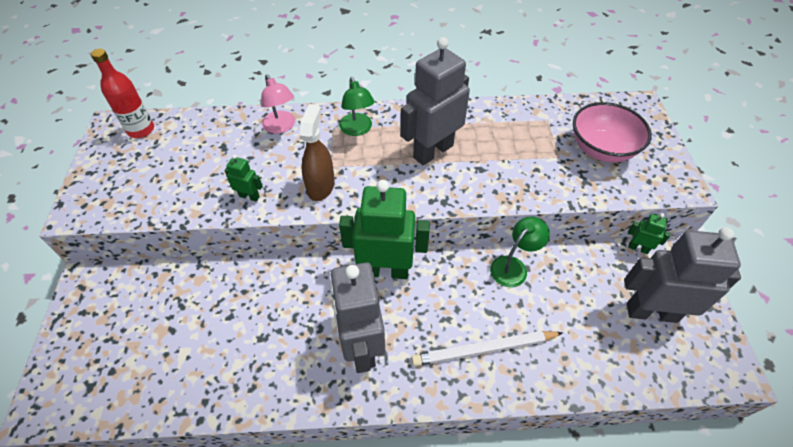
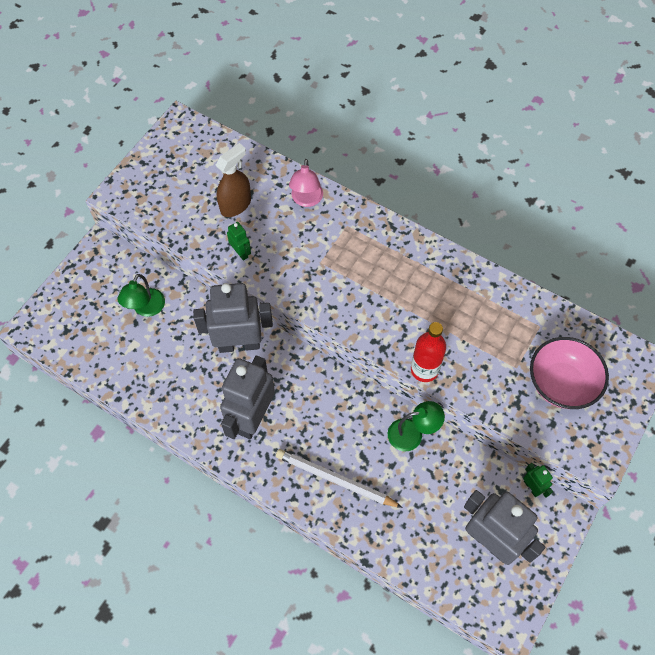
camera: 35 degrees right, 10 degrees up
(141, 130) = (199, 141): red bottle -> red bottle (424, 370)
(321, 186) = (298, 276): brown spray bottle -> brown spray bottle (236, 205)
(357, 129) = (365, 238): green lamp -> green lamp (146, 309)
(385, 270) = (311, 372): green robot -> none
(432, 151) = (411, 297): grey robot -> grey robot (239, 344)

